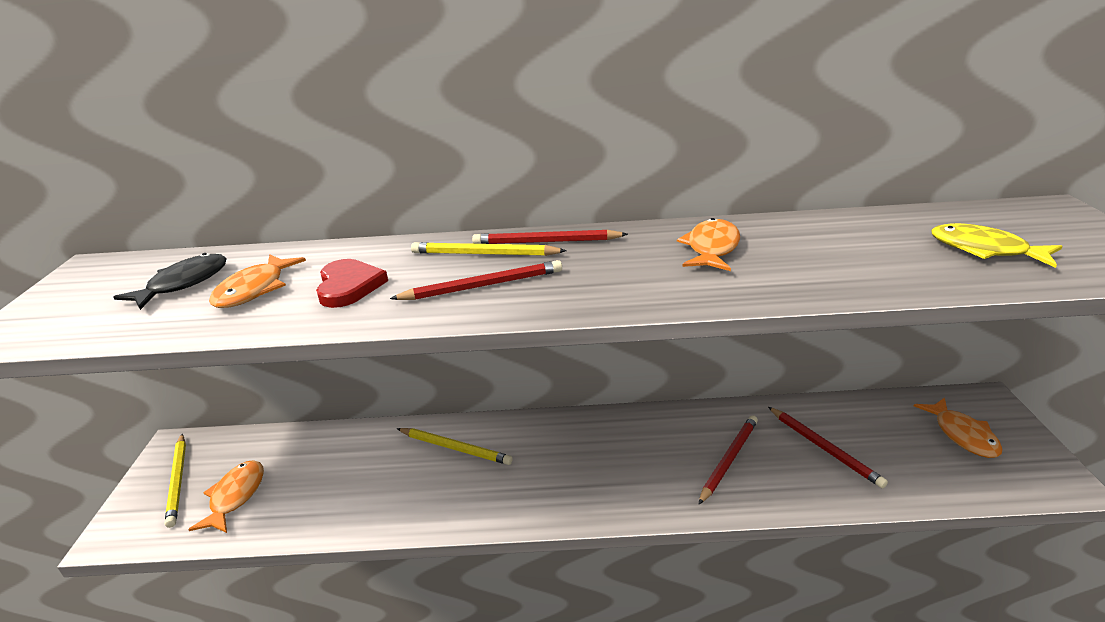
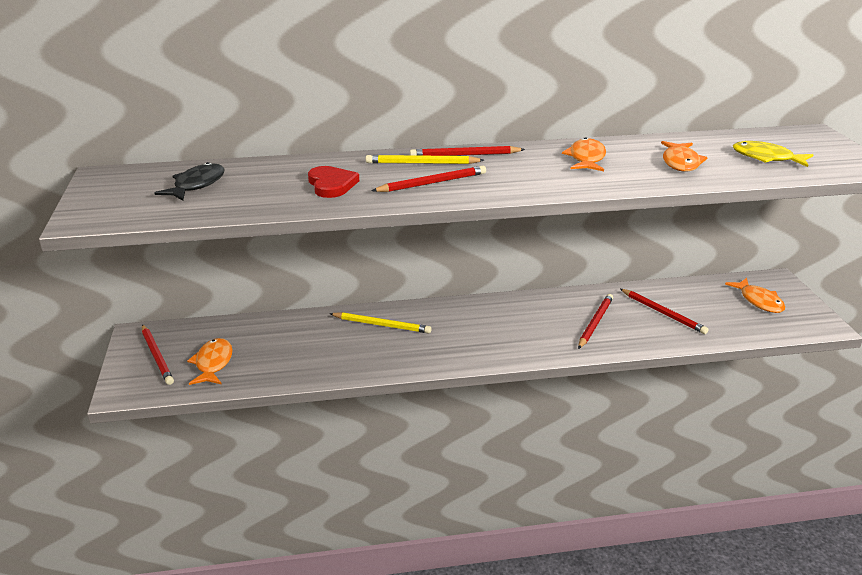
camera: 10 degrees left, 0 degrees up
(178, 481) = (157, 356): yellow pencil -> red pencil
(255, 289) = (259, 188): orange fish -> orange fish (680, 162)

